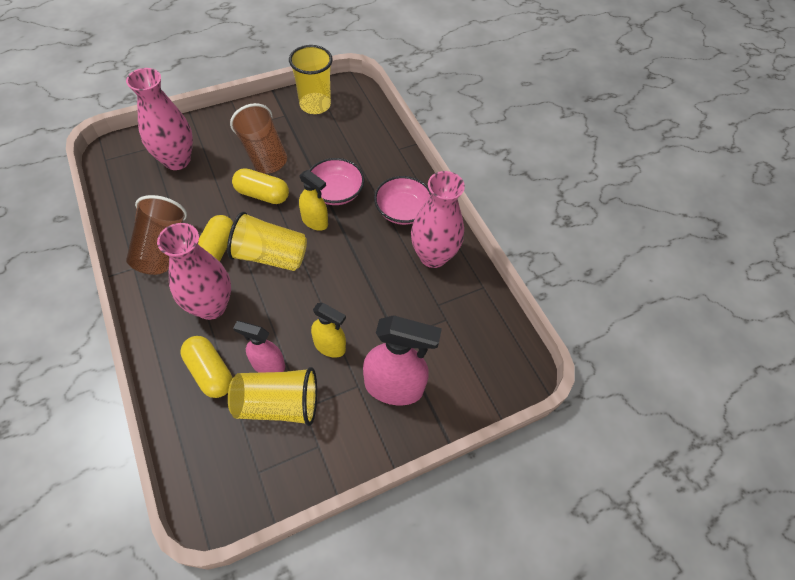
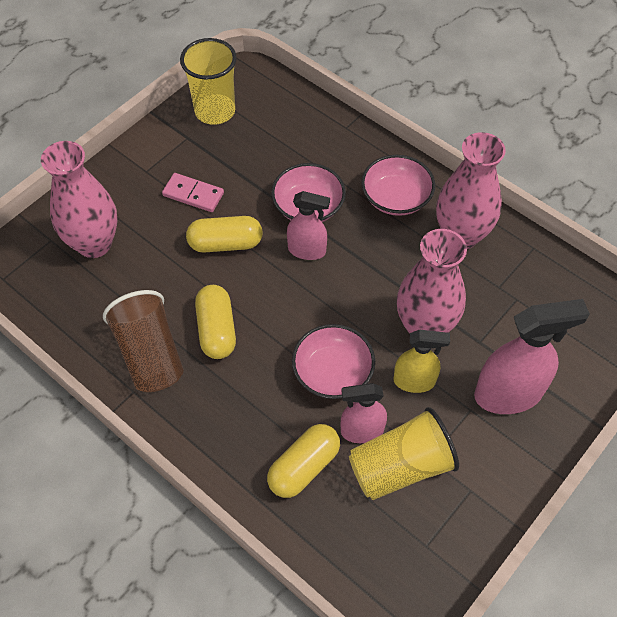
camera: 20 degrees left, 0 degrees up
(210, 372) = (304, 467): yellow capsule -> yellow capsule turned 75 degrees counterclockwise
(211, 306) = (255, 395): pink vase -> pink vase (424, 327)
(263, 153) = (193, 194): brown cup -> pink domino
(270, 256) = (283, 310): yellow cup -> none
(275, 314) = (332, 372): none -> pink bowl
(315, 221) = (307, 250): yellow spray bottle -> pink spray bottle

